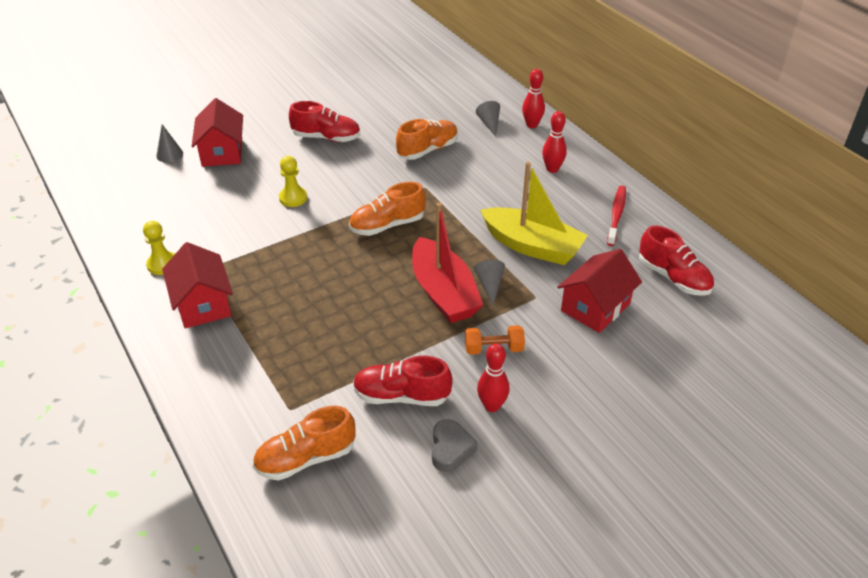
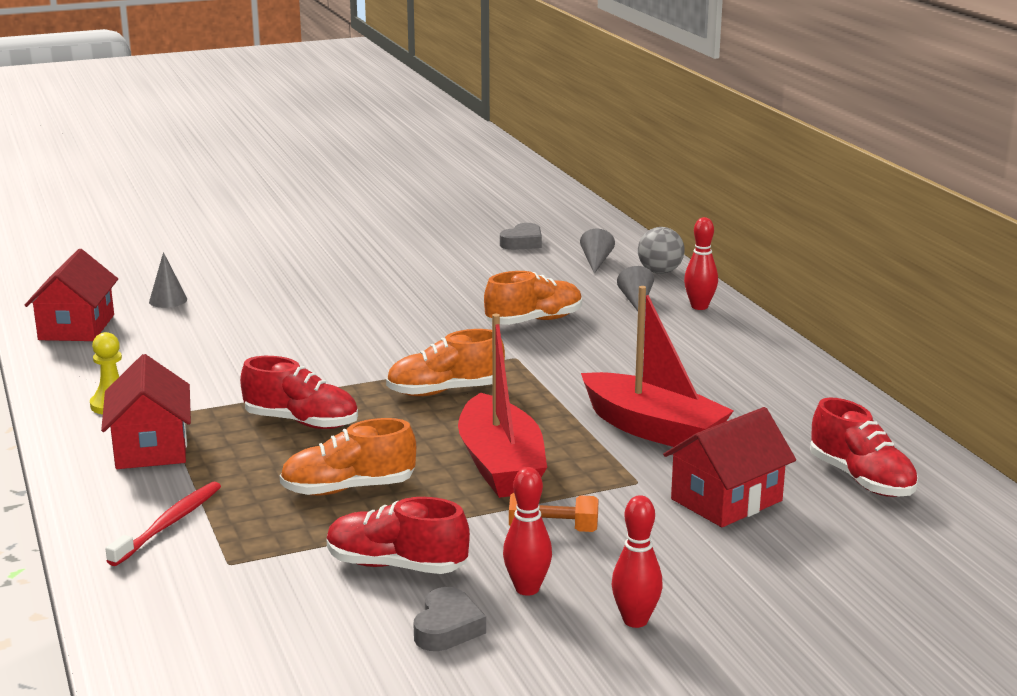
camera: 10 degrees right, 20 degrees down
(222, 152) = (241, 303): red house -> red house (76, 327)
(293, 198) = (321, 354): yellow pawn -> none
(306, 458) = (230, 615): orange shoe -> orange shoe (348, 489)
(326, 138) = (393, 299): red shoe -> red shoe (301, 422)
(399, 72) = (522, 242): none -> grey heart
(490, 285) = (573, 464): grey cone -> grey cone (596, 262)
(497, 93) = (660, 272): none -> grey ball
(532, 246) = (653, 429): yellow boat -> red boat
(552, 169) = (713, 353): red bowling pin -> red bowling pin (635, 620)
(616, 215) = (795, 407): red toothbrush -> red toothbrush (169, 523)

